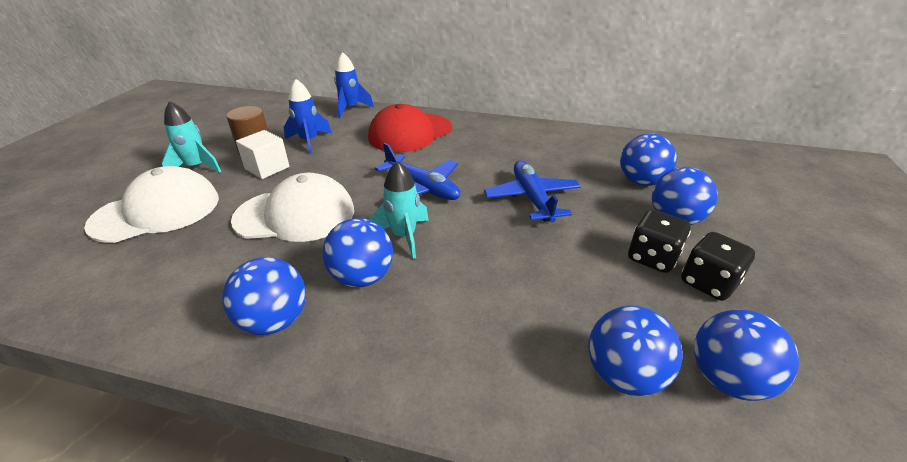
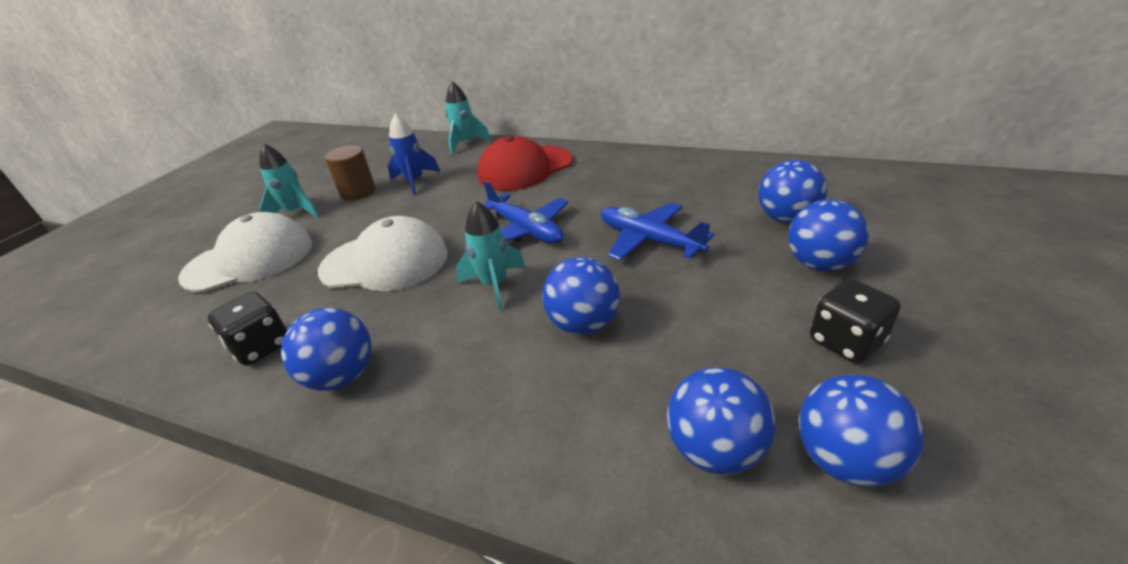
camera: 10 degrees right, 0 degrees up
(267, 168) = (366, 211): white cube -> none
(350, 109) = (465, 143): blue rocket -> turquoise rocket
(362, 277) = (441, 330): blue ball -> blue ball (583, 324)
(532, 198) = (648, 240): blue plane -> blue plane turned 45 degrees counterclockwise
(652, 258) = (780, 310): black dice -> black dice (261, 346)

